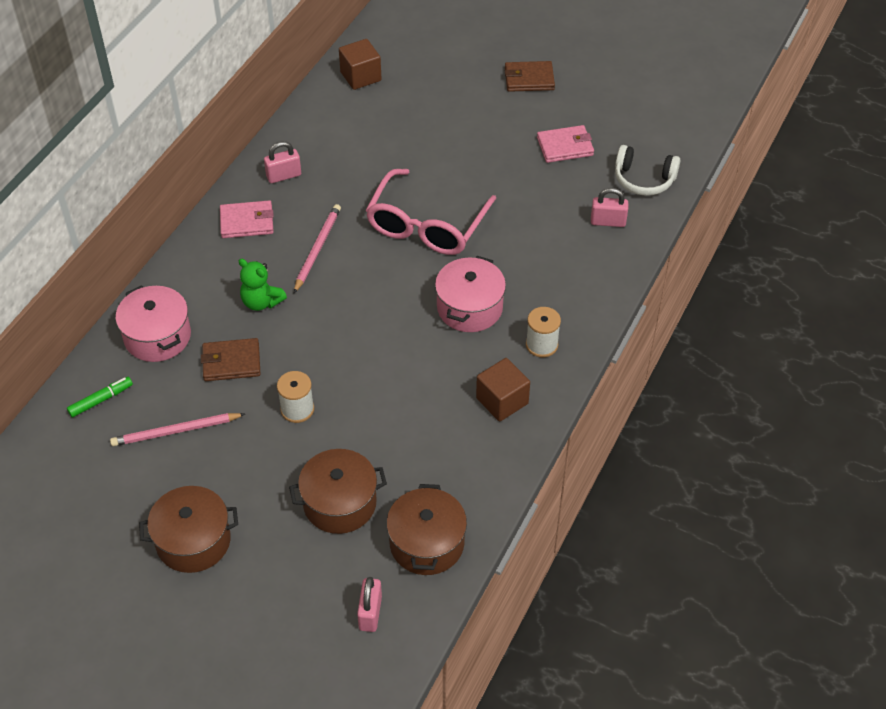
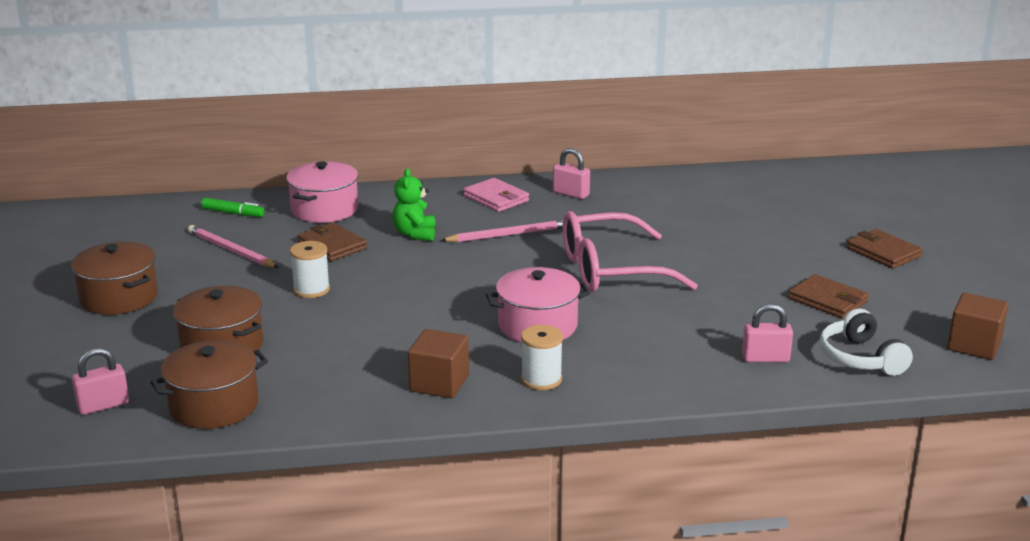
camera: 55 degrees right, 25 degrees down
(360, 76) = (740, 182): brown cube -> brown cube (974, 345)
(565, 146) = (828, 300): pink wallet -> brown wallet
(608, 221) = (765, 358): pink padlock -> pink padlock turned 60 degrees counterclockwise

